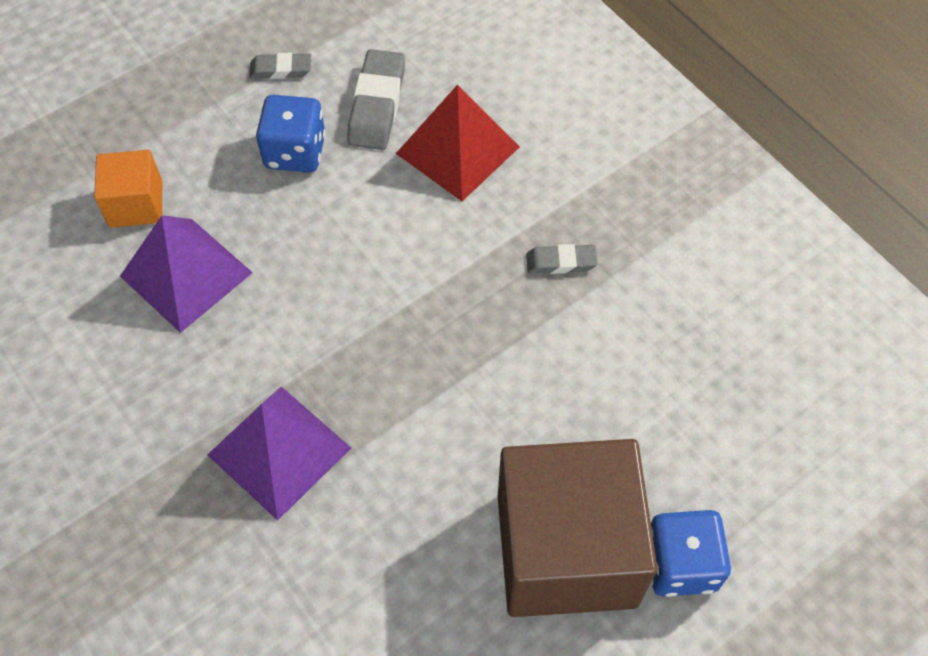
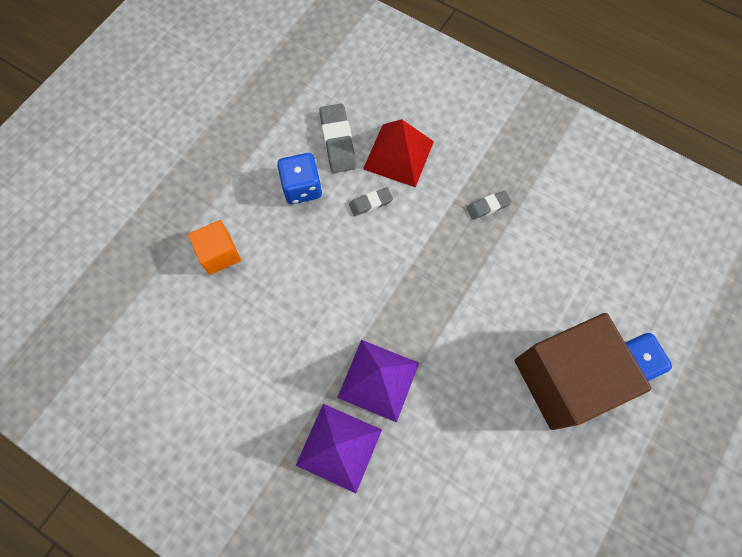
camera: 20 degrees left, 10 degrees up
(186, 274) = (272, 289): purple pyramid -> purple pyramid (339, 447)
(281, 69) = (268, 136): grey eraser -> grey eraser (370, 203)

